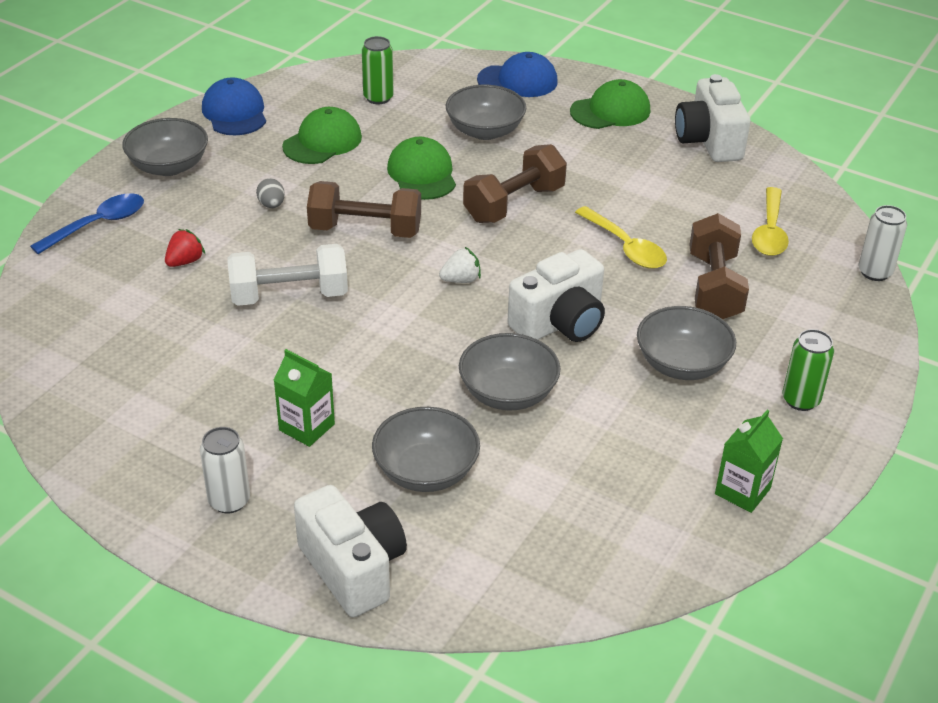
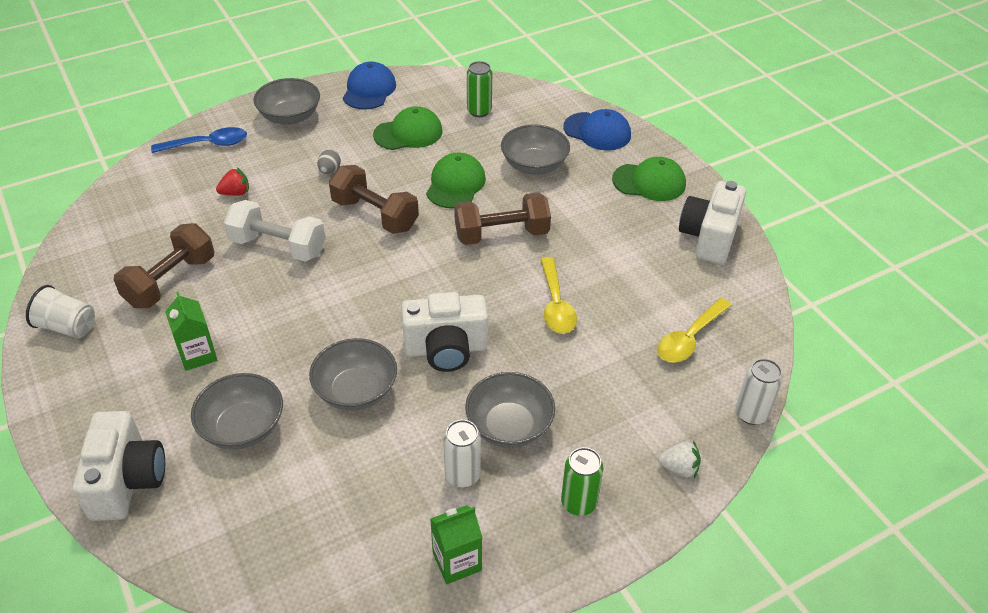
camera: 30 degrees right, 5 degrees up
(124, 460) = (67, 327): none -> white cup
(229, 501) = (100, 388): white can -> white can (462, 475)
(461, 280) = (406, 282): white strawberry -> white strawberry (679, 468)
(714, 287) = (597, 369): brown dumbbell -> brown dumbbell (170, 281)

